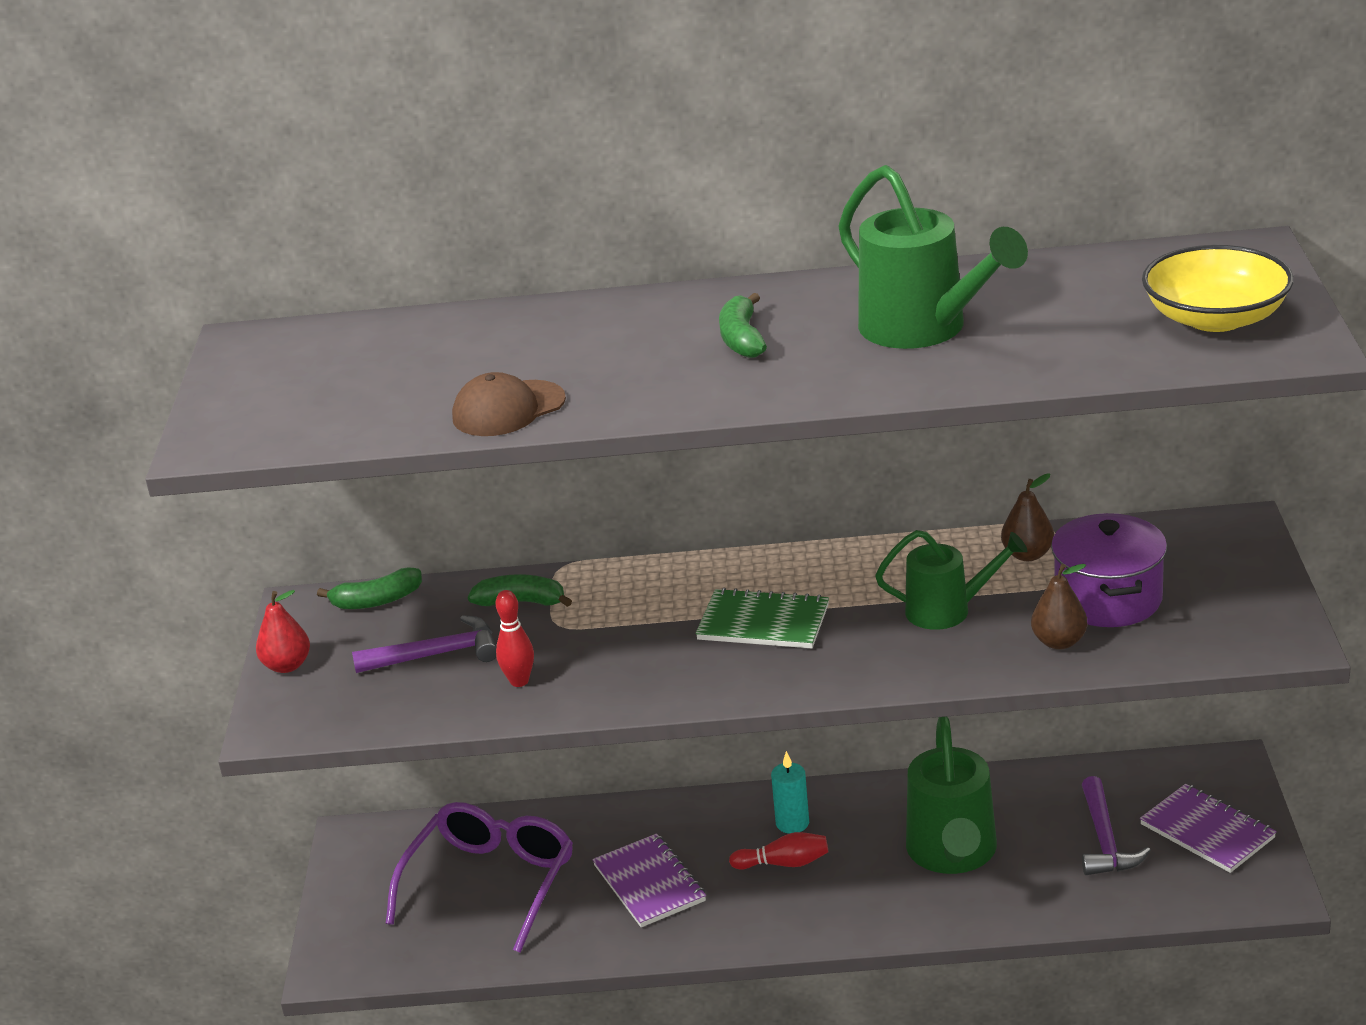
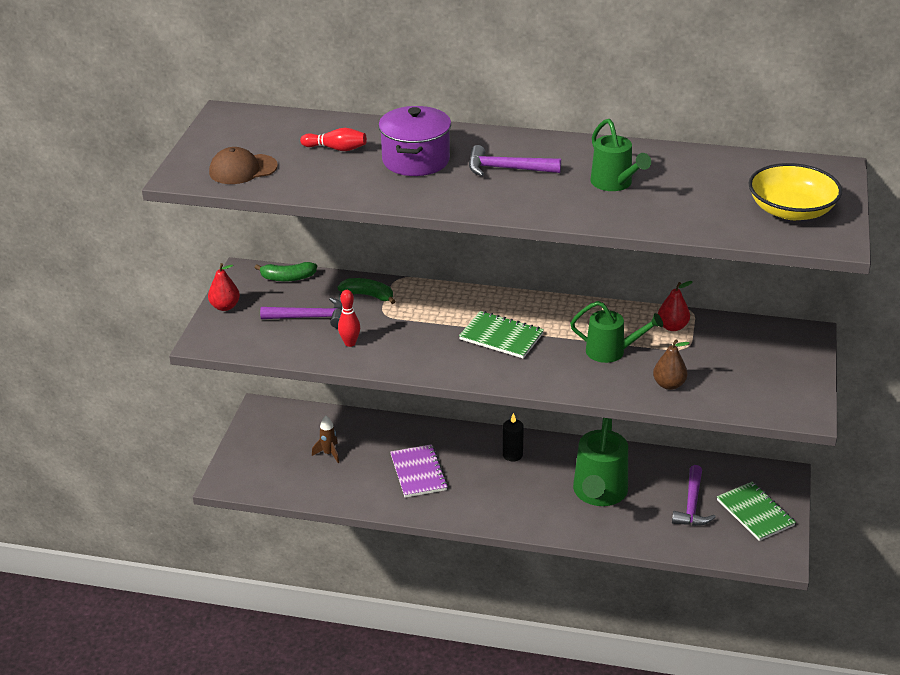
camera: 10 degrees right, 5 degrees up
(490, 884) = (329, 453): purple glasses -> brown rocket
(508, 409) = (356, 187): brown cap -> brown cap (243, 169)
(742, 339) = (506, 169): green banana -> purple hammer
(784, 863) = (499, 478): red bowling pin -> red bowling pin (336, 149)
(792, 823) = (512, 455): turquoise candle -> black candle
(924, 330) = (615, 184): green watering can -> green watering can, size x0.64
(1027, 555) = (672, 327): brown pear -> red pear
(1108, 599) = (709, 364): purple pot -> purple pot (416, 160)
(1207, 831) = (755, 513): purple notebook -> green notebook

